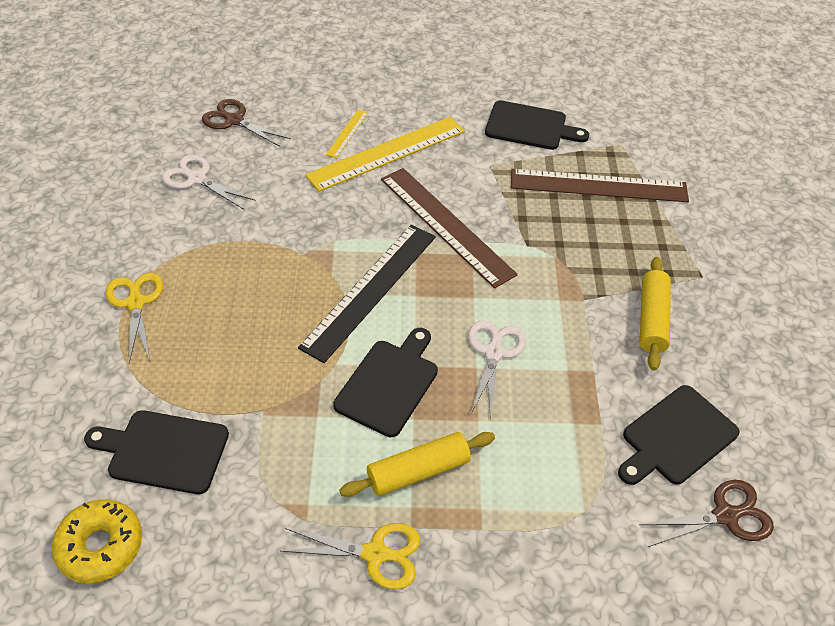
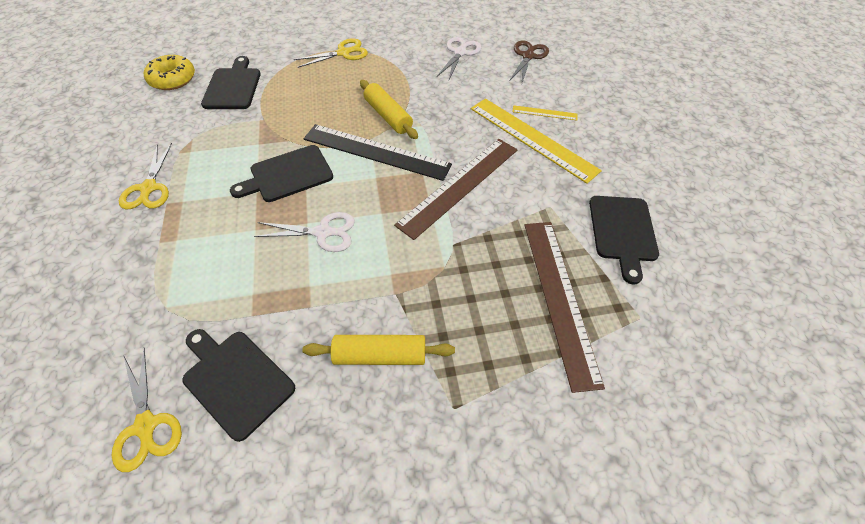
camera: 80 degrees right, 5 degrees up
(389, 384) = (287, 175): black cutting board -> black cutting board turned 135 degrees clockwise
(418, 471) = (211, 201): yellow rolling pin -> yellow rolling pin (388, 116)
(726, 515) = (146, 426): brown scissors -> yellow scissors

